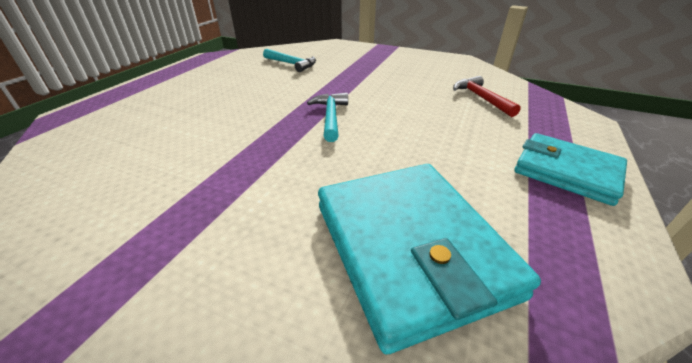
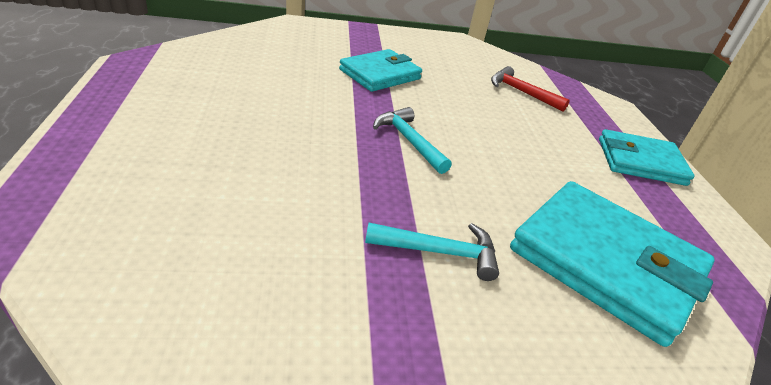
camera: 35 degrees left, 0 degrees up
(292, 64) = (277, 65): turquoise hammer -> turquoise hammer (440, 252)
(361, 75) = (380, 74): none -> turquoise wallet

